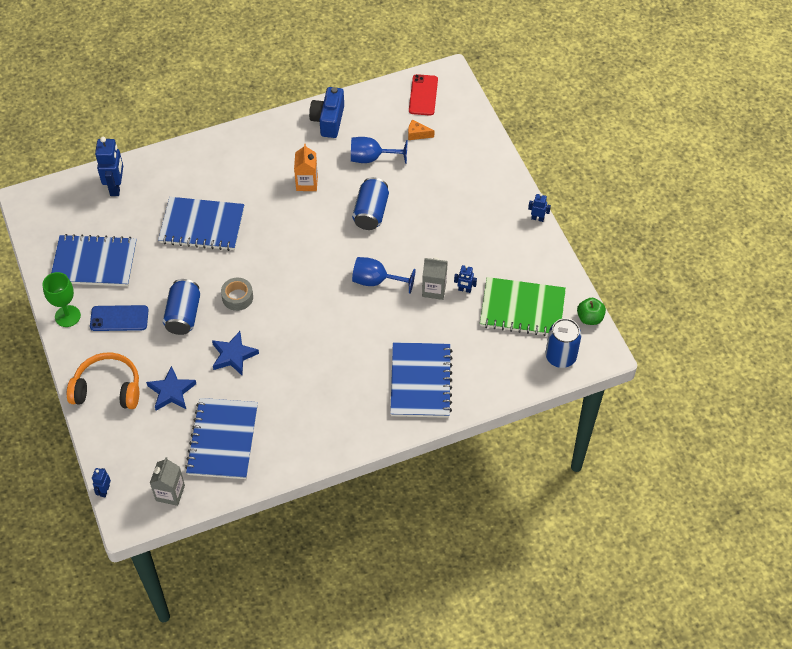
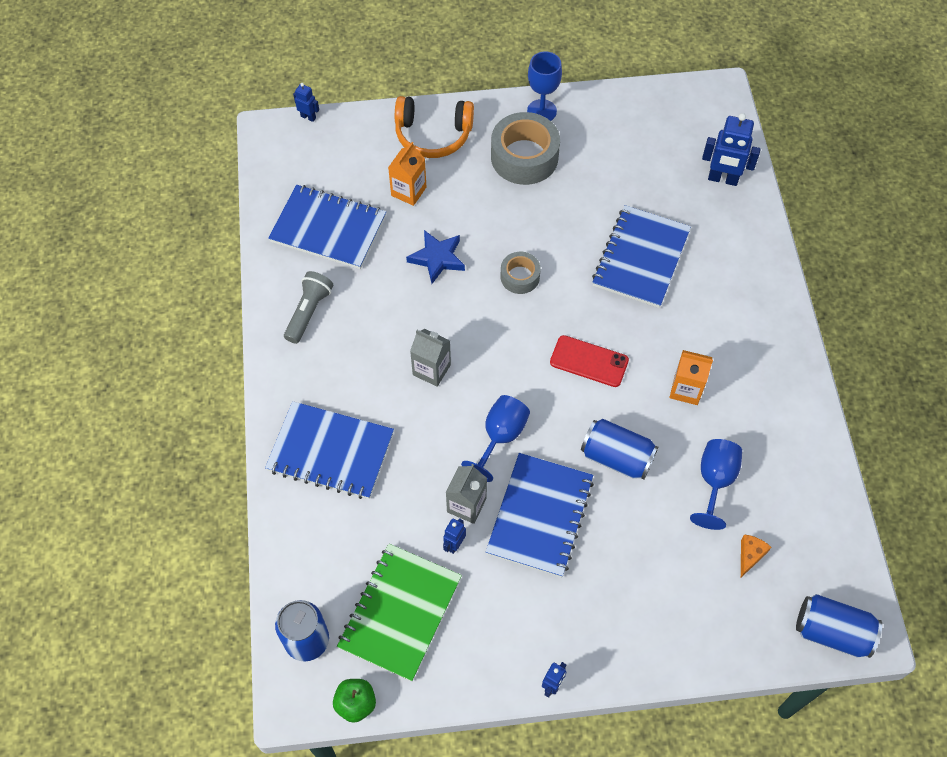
camera: 105 degrees right, 5 degrees up
(67, 316) = (541, 111): green goblet -> blue goblet
(94, 262) = (611, 144): blue notebook -> blue notebook (540, 516)
(108, 388) = (433, 135): orange headphones -> orange headphones turned 75 degrees clockwise
(119, 318) = (524, 157): blue phone -> grey tape
(170, 493) = (282, 171): grey carton -> grey carton (431, 370)
(171, 391) = (408, 191): blue star -> orange carton
(183, 315) = (510, 218): blue can -> blue can (832, 632)
(306, 431) = (309, 312): none -> grey flashlight
(328, 120) = (796, 440): blue camera -> none
(423, 95) = (828, 585): red phone -> red phone (589, 361)

